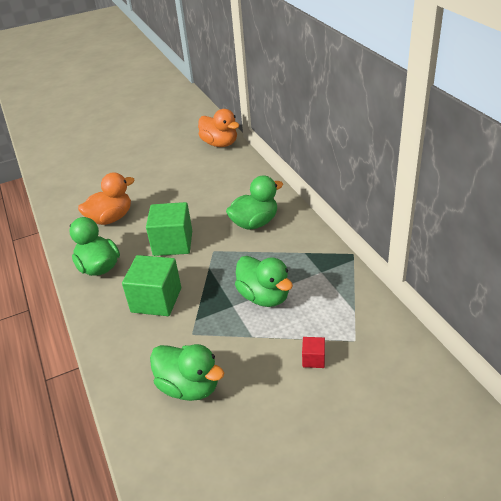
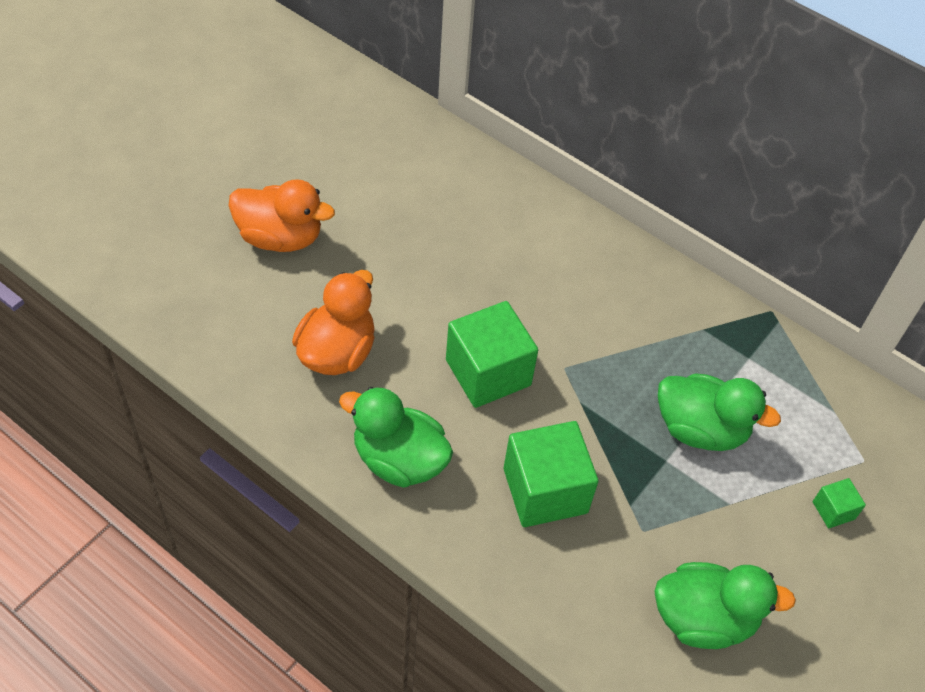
camera: 35 degrees left, 15 degrees up
(220, 144) = (409, 130): orange duck -> orange duck (280, 237)
(255, 223) = (591, 293): green duck -> none
(313, 359) = (833, 510): red cube -> green cube

